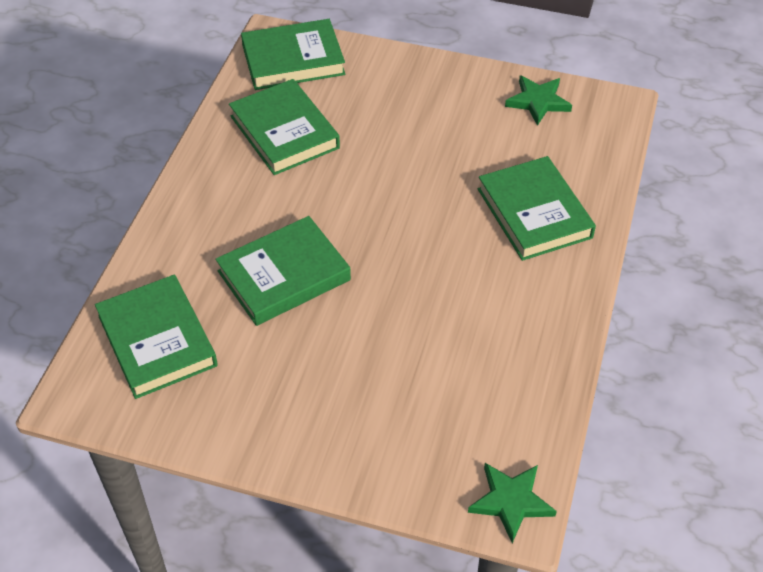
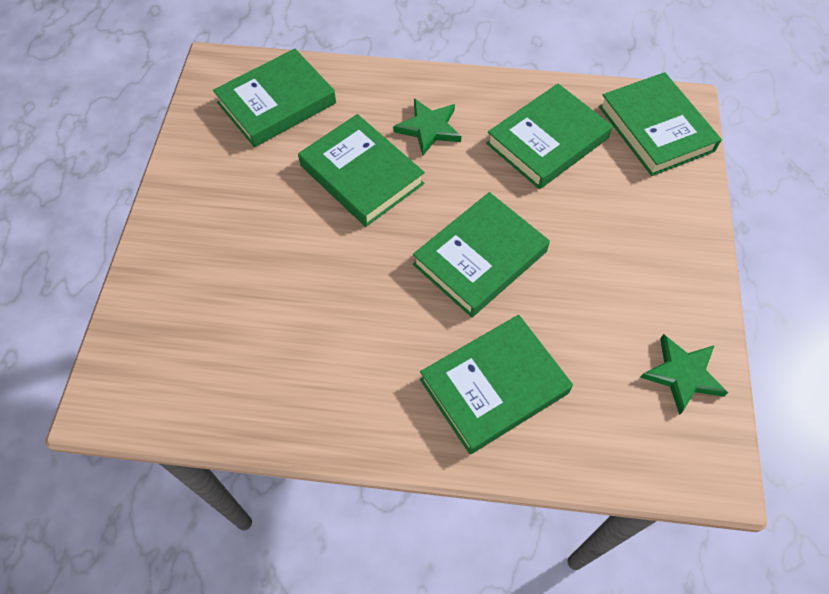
camera: 80 degrees right, 10 degrees up
(405, 201) = (480, 258): none -> green book
(511, 501) = (116, 397): green star -> green star (429, 128)

